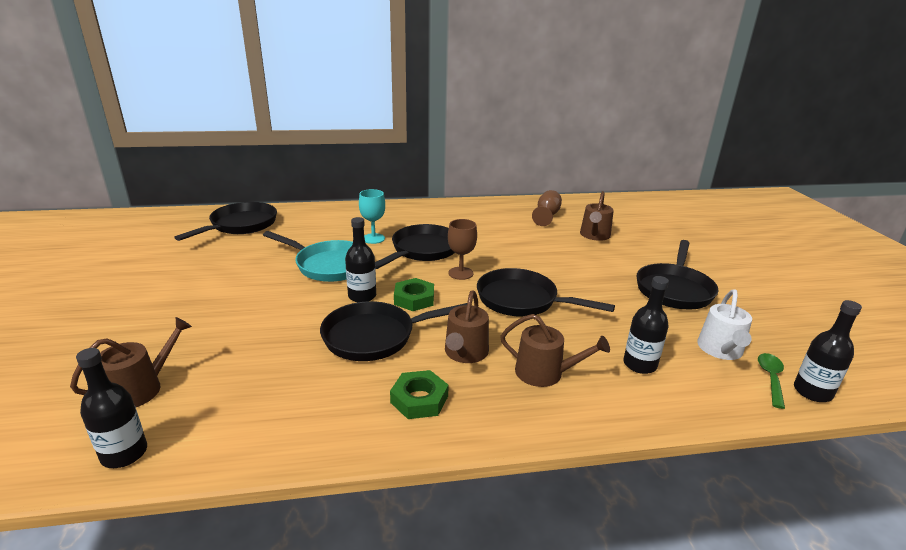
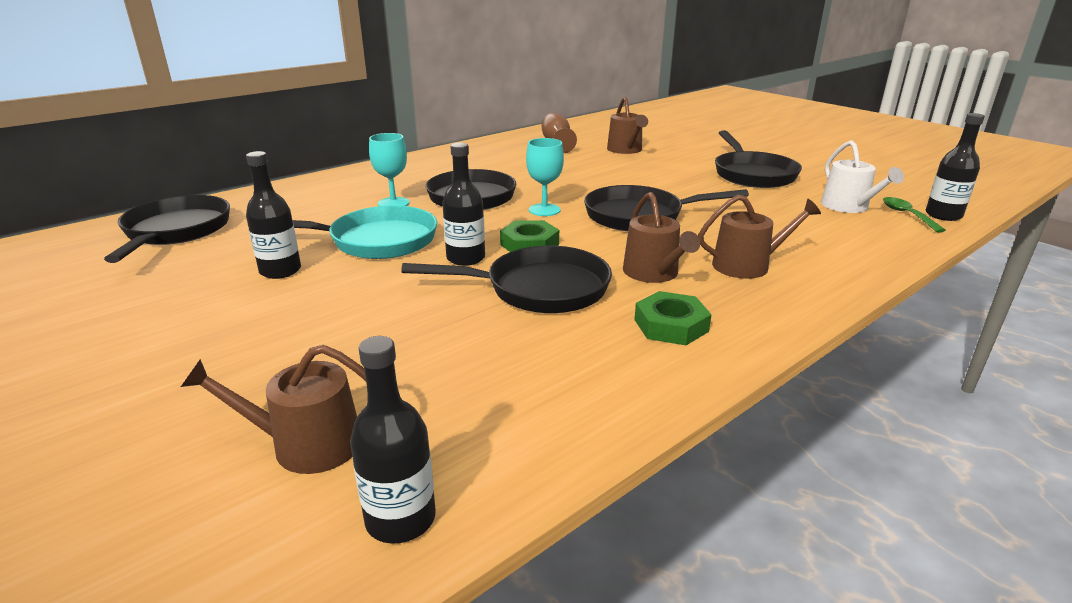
camera: 30 degrees left, 0 degrees up
(140, 388) = (306, 444): brown watering can -> brown watering can turned 105 degrees counterclockwise
(375, 336) = (539, 289): black pan -> black pan turned 135 degrees counterclockwise
(460, 273) = (544, 210): brown goblet -> turquoise goblet
(639, 364) = (809, 235): black bottle -> black bottle (280, 271)

